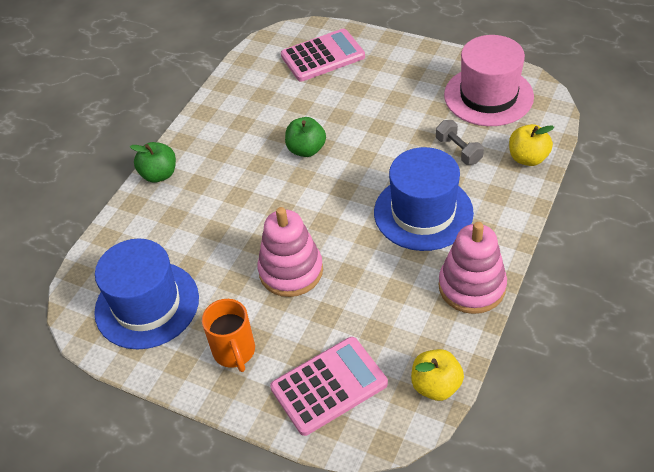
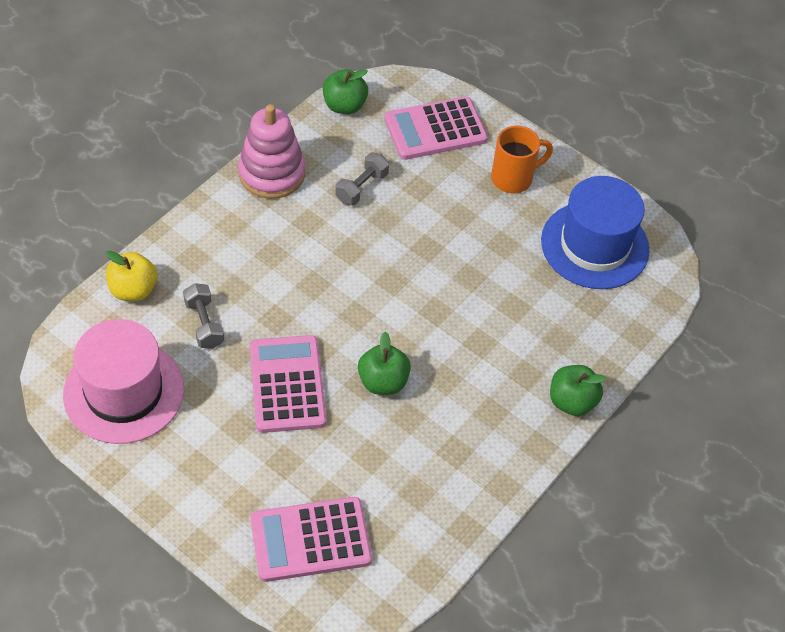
camera: 175 degrees left, 5 degrees up
(234, 352) = (513, 178): orange mug -> orange mug turned 75 degrees clockwise
(291, 271) = (442, 238): pink stacking toy -> none
(376, 129) = (287, 384): none -> pink calculator
(381, 298) = (361, 187): none -> grey dumbbell
(423, 212) = (281, 260): blue hat -> none
(436, 385) = (344, 105): yellow apple -> green apple

